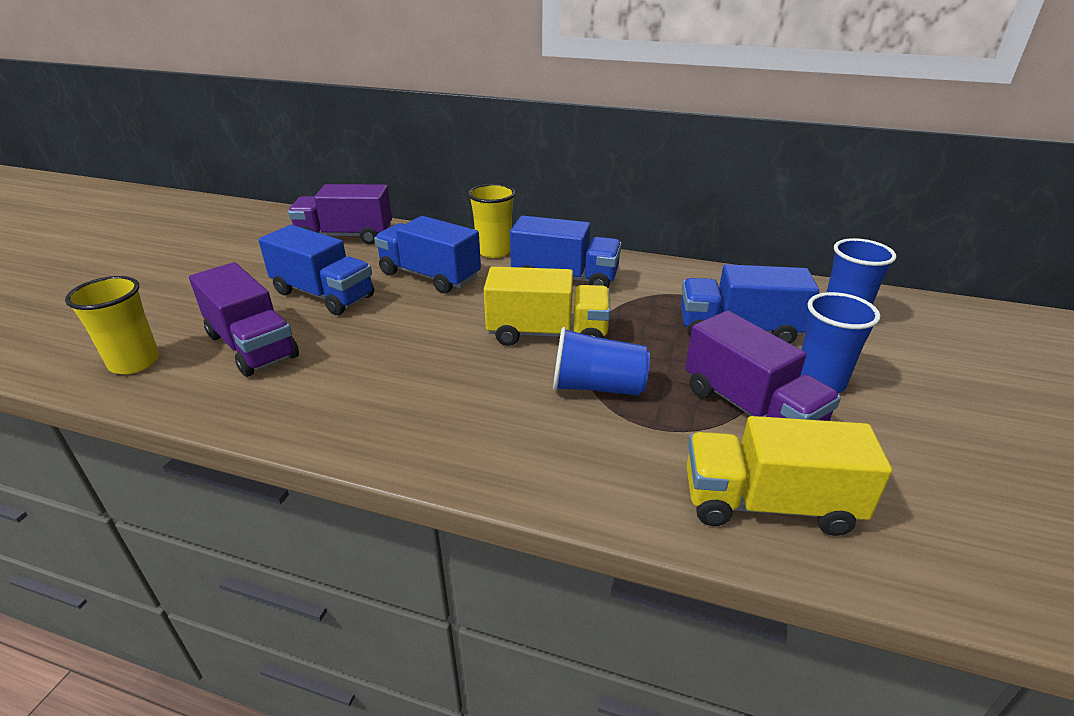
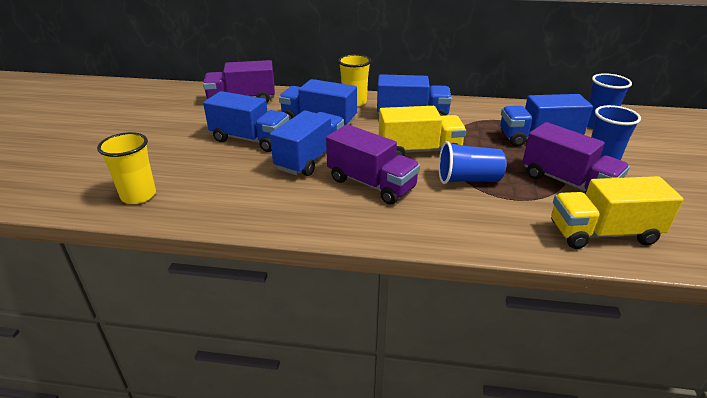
camera: 10 degrees left, 0 degrees up
(252, 346) = (219, 177): purple truck -> purple truck (371, 184)
(388, 331) = (310, 158): none -> blue truck

